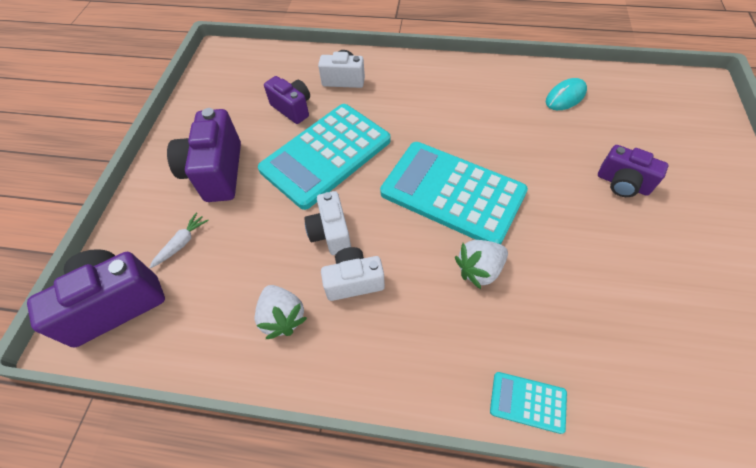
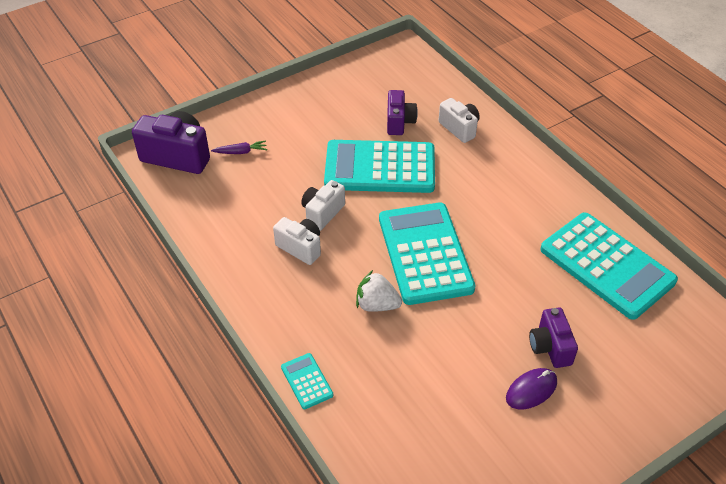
camera: 45 degrees right, 10 degrees down
(181, 243) = (240, 152): white carrot -> purple carrot
(216, 172) = (305, 127): purple camera -> none
(282, 317) = (243, 232): white strawberry -> none
(565, 97) = (607, 265): turquoise mouse -> turquoise calculator
(660, 227) = (531, 390): none -> purple mouse

